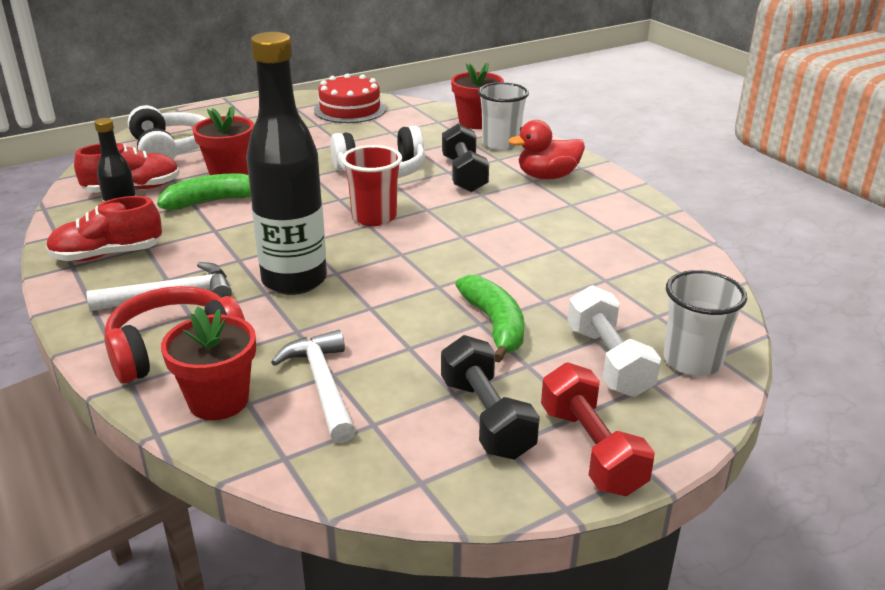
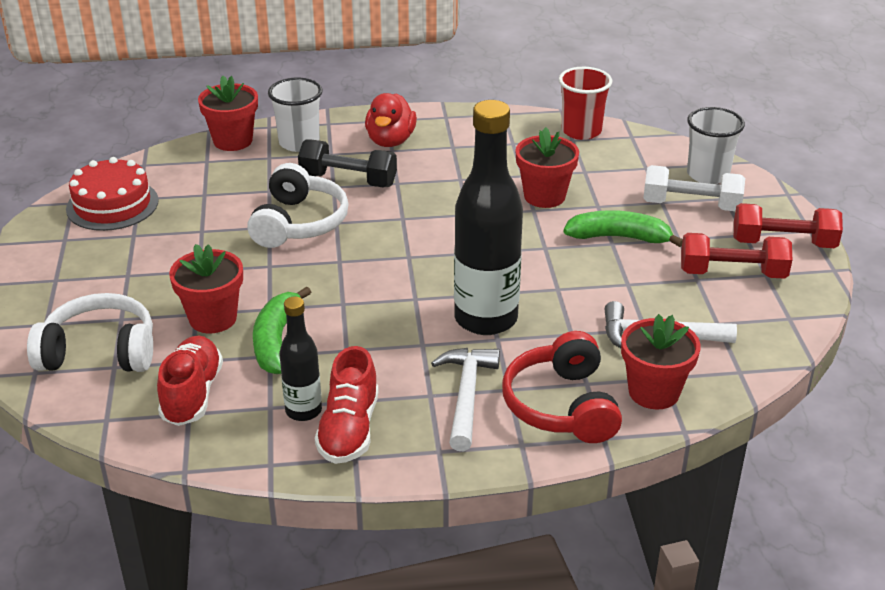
camera: 65 degrees left, 5 degrees up
(374, 217) = (396, 250): red cup -> red cup (581, 131)
(486, 418) = (732, 273): black dumbbell -> red dumbbell
(532, 267) = (544, 196): none -> red flower pot

